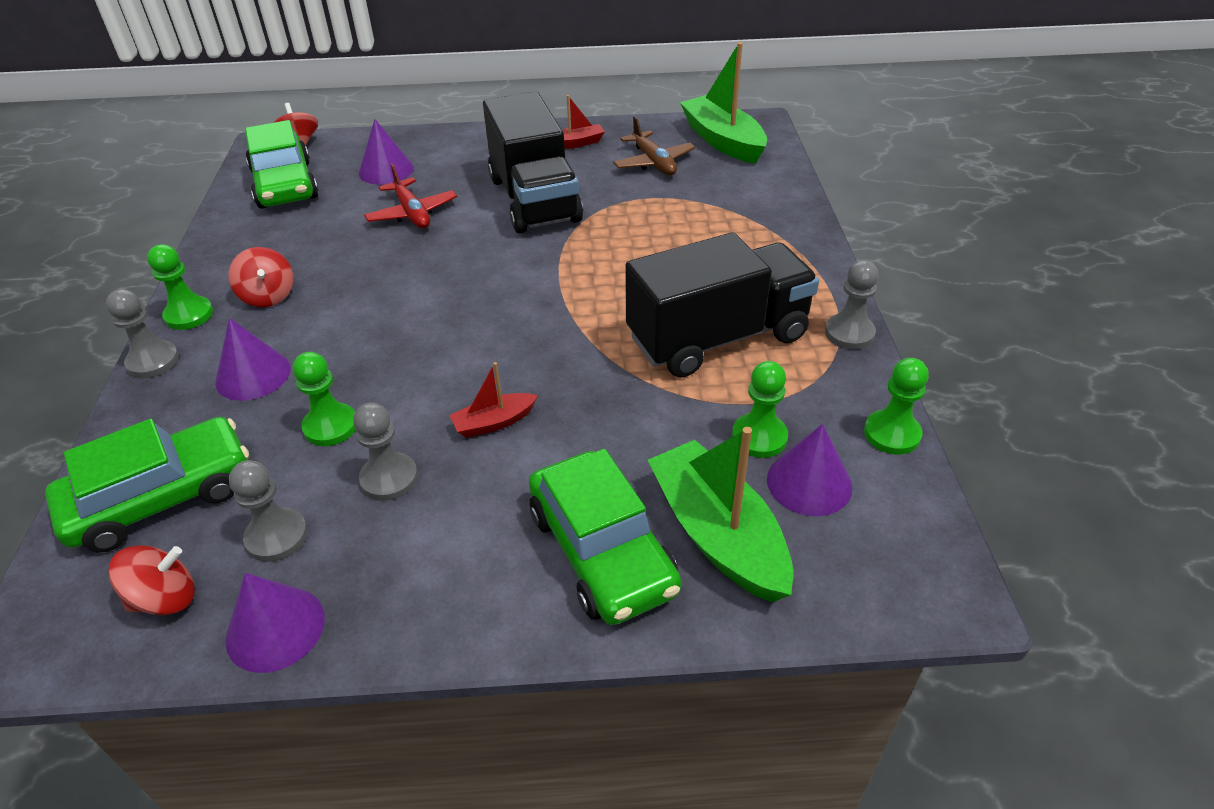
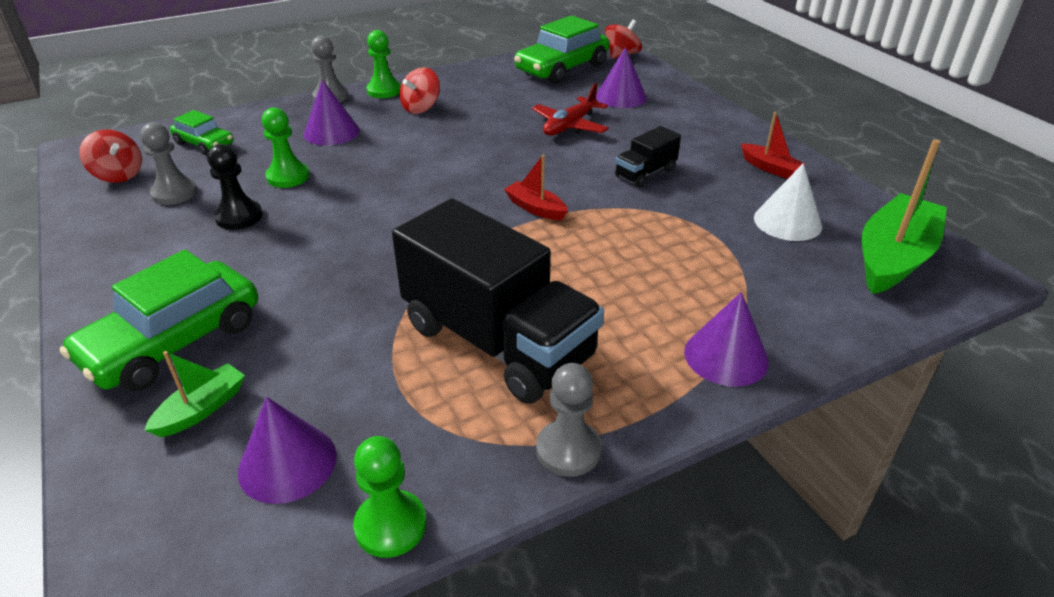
camera: 65 degrees right, 5 degrees down
(161, 497) = (204, 144): green car -> green car, size x0.55
(275, 628) = (93, 219): purple cone -> purple cone (726, 356)
(389, 478) = (239, 217): grey pawn -> black pawn
(494, 422) = (315, 243): red boat -> red boat (535, 208)
(534, 199) = (645, 173): black truck -> black truck, size x0.45
(653, 162) = (787, 222): brown plane -> white cone
(718, 534) = (202, 409): green boat -> green boat, size x0.50
(759, 437) = (348, 408): green pawn -> none

